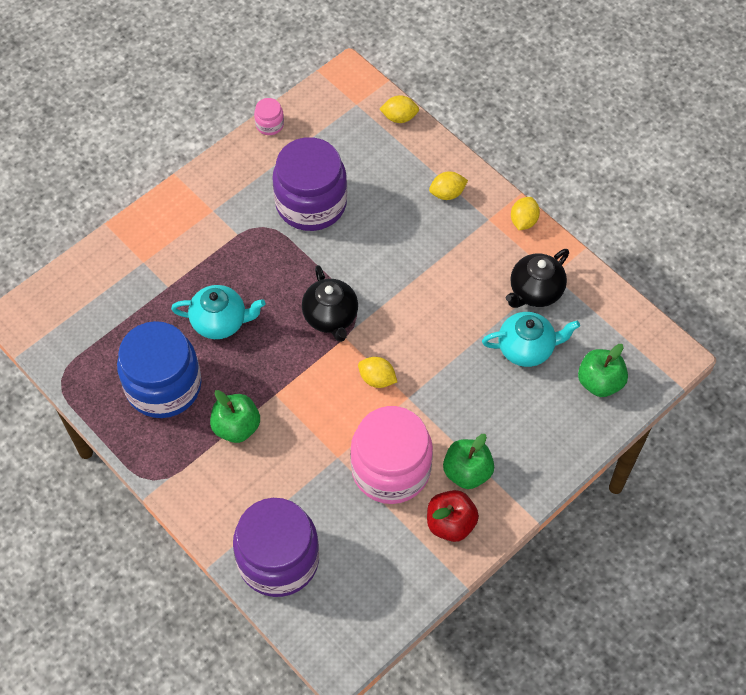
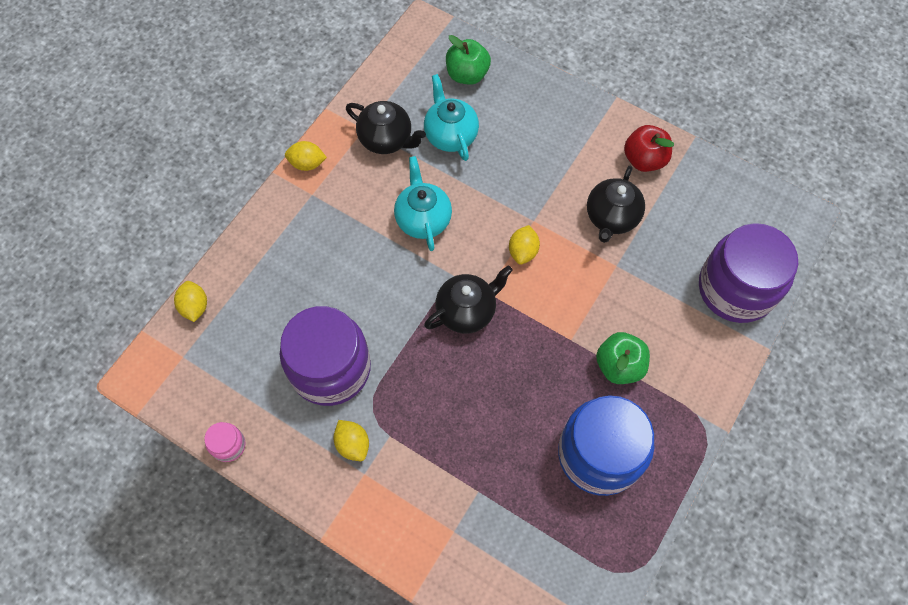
camera: 105 degrees left, 5 degrees up
(220, 322) = (505, 419): turquoise teapot -> turquoise teapot (423, 219)
(391, 469) = (611, 218): pink jar -> black teapot
(447, 193) = (288, 237): yellow lemon -> yellow lemon (353, 444)
(467, 472) = (591, 157): green apple -> none

